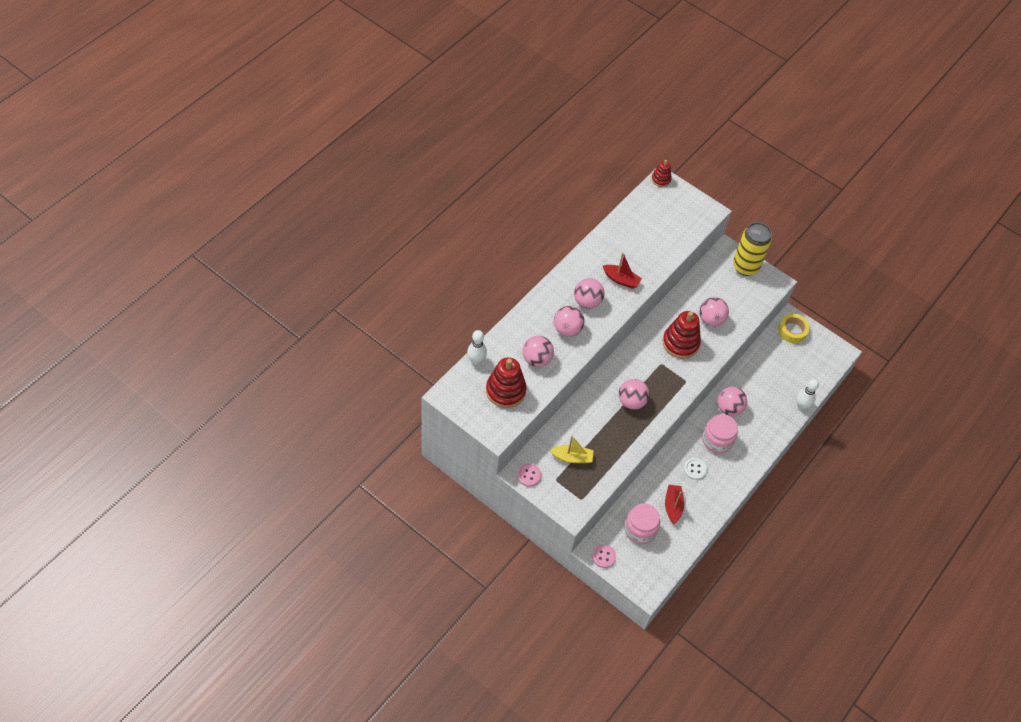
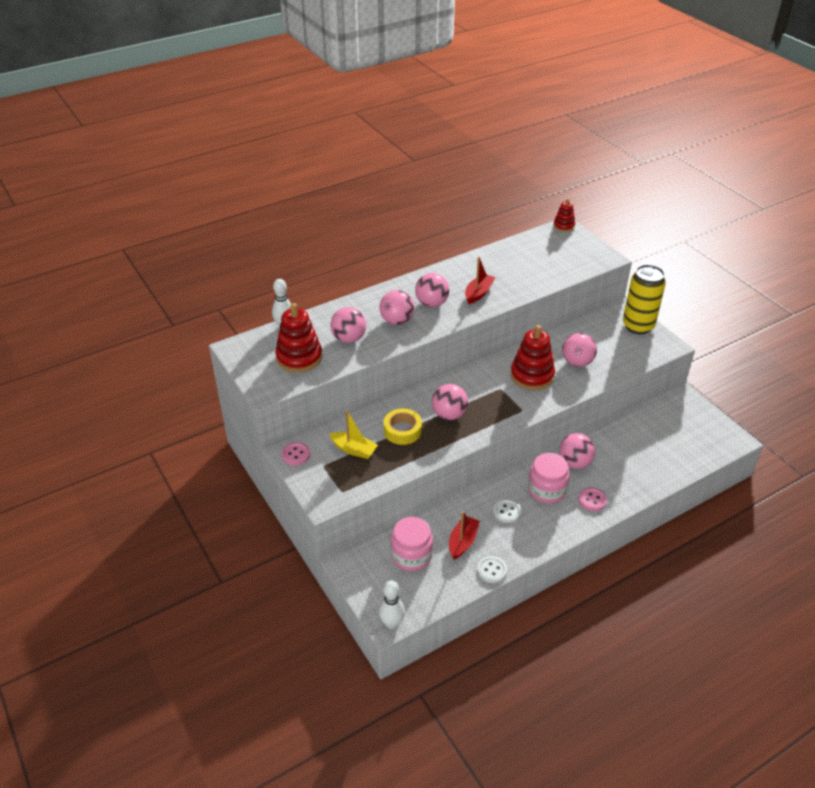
camera: 25 degrees right, 15 degrees down
(603, 556) = (354, 571): pink button -> pink button (592, 500)
(621, 280) = (478, 293): red boat -> red boat turned 105 degrees counterclockwise
(703, 524) = (491, 570): none -> white button
(792, 331) = (682, 408): yellow tape -> yellow tape (402, 430)
(801, 405) = (666, 480): white bowling pin -> white bowling pin (392, 623)

